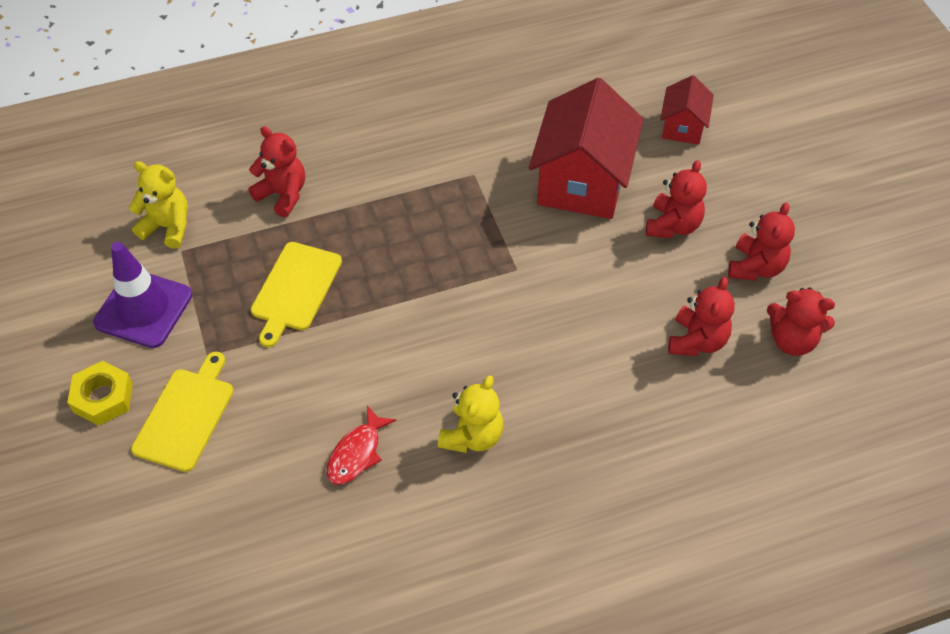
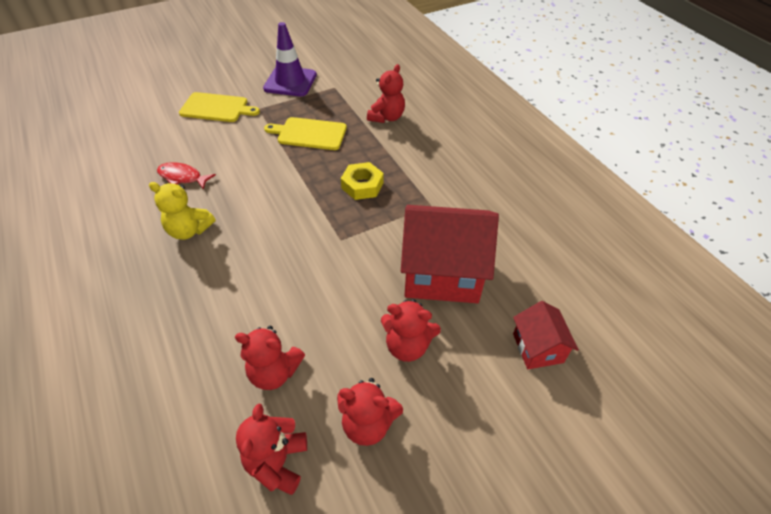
camera: 80 degrees right, 5 degrees down
(103, 398) = (230, 79): yellow nut -> yellow nut (362, 185)
(168, 227) = (351, 79): yellow teddy bear -> none
(683, 127) = (537, 348): red house -> red house turned 75 degrees clockwise

